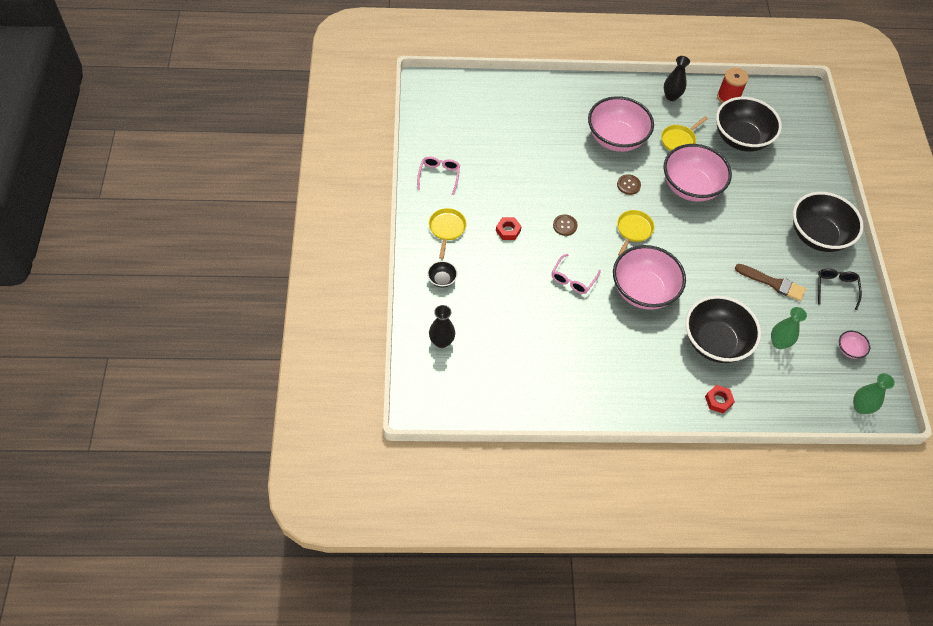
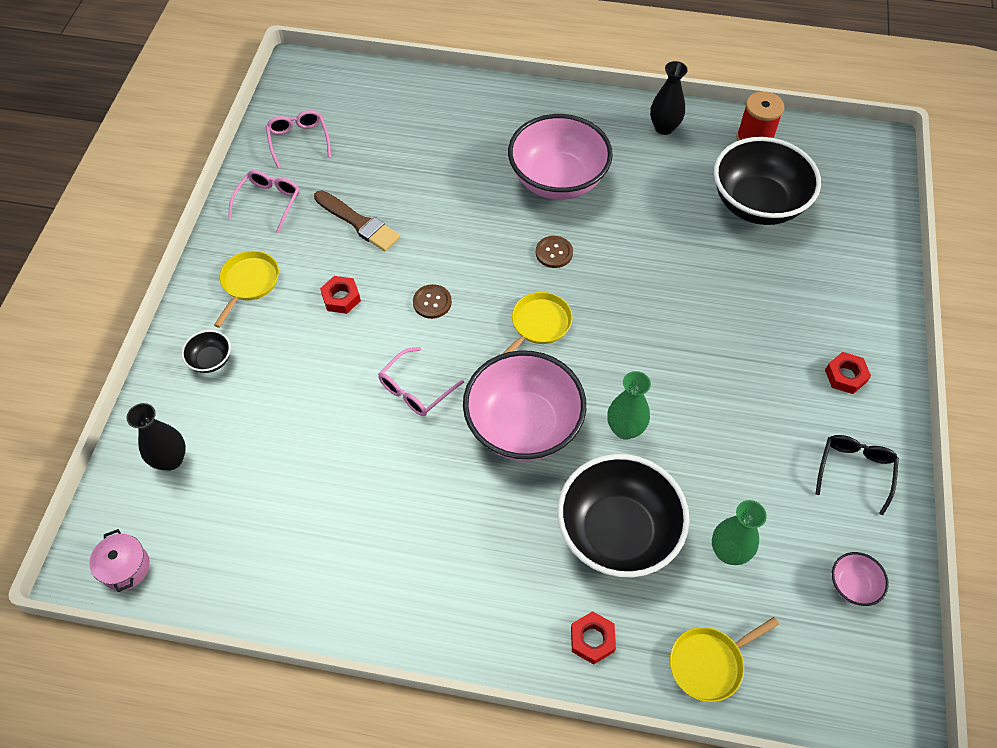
camera: 15 degrees right, 0 degrees up
(440, 406) = (125, 567): none -> pink pot
(443, 133) = (298, 141): none -> pink glasses
(679, 140) = (656, 194): yellow pan -> yellow pan (709, 663)
(691, 187) = (653, 268): pink bowl -> none
(772, 283) = (746, 445): brown brush -> brown brush (358, 223)
(818, 235) = (845, 376): black bowl -> red nut
(861, 407) = (848, 697): green vase -> green vase (625, 429)

